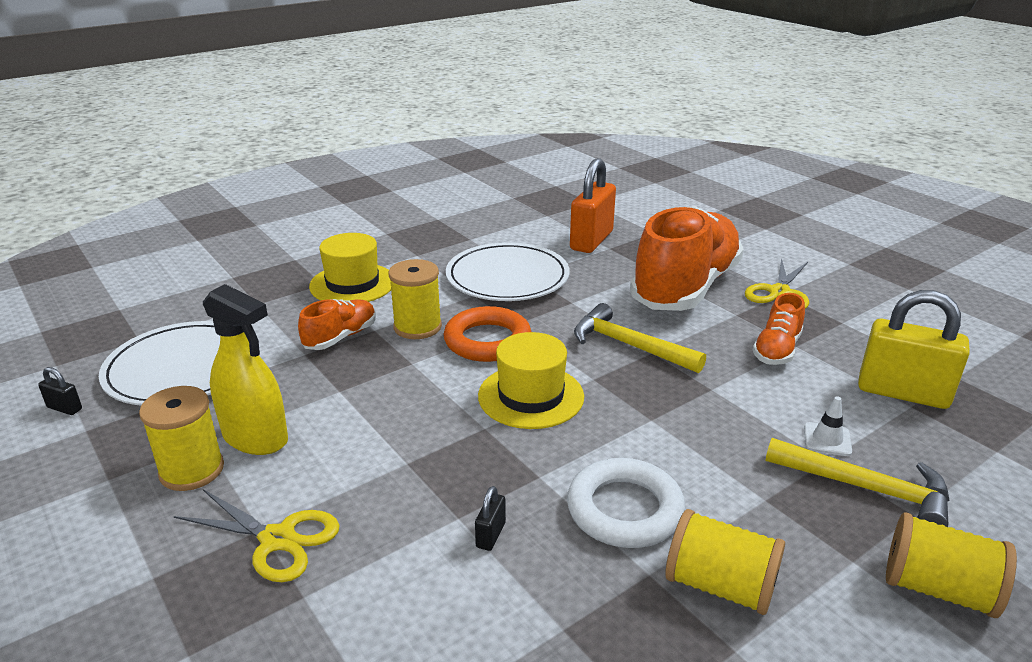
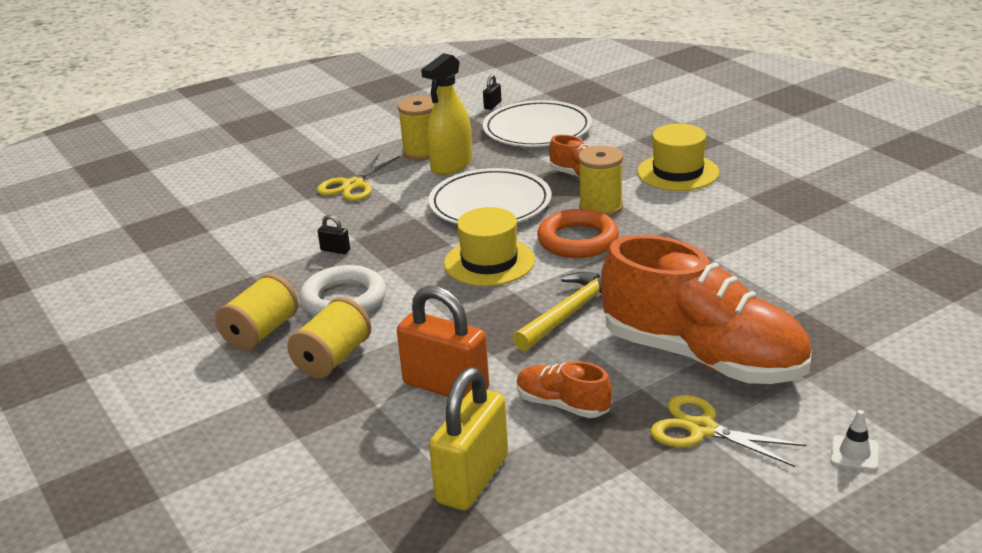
camera: 95 degrees right, 0 degrees up
(507, 277) = (707, 246): white plate -> white plate (490, 204)
(591, 241) = (819, 298): orange padlock -> orange padlock (446, 387)
(827, 439) = (404, 410): white traffic cone -> white traffic cone (854, 453)
(866, 488) = (334, 418): yellow hammer -> none
(938, 589) = (220, 428): yellow spool -> yellow spool (333, 358)

